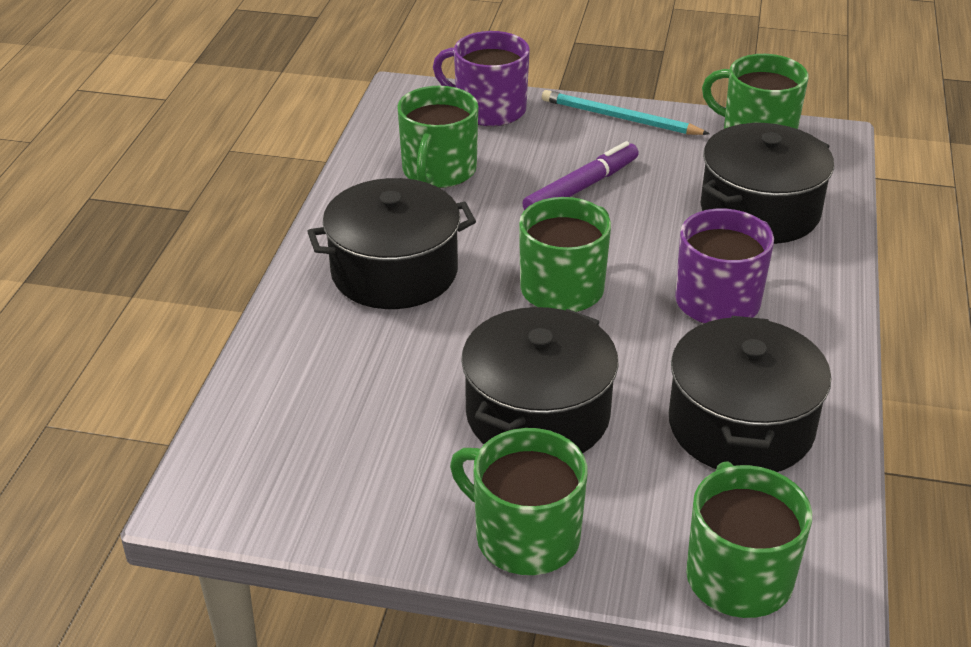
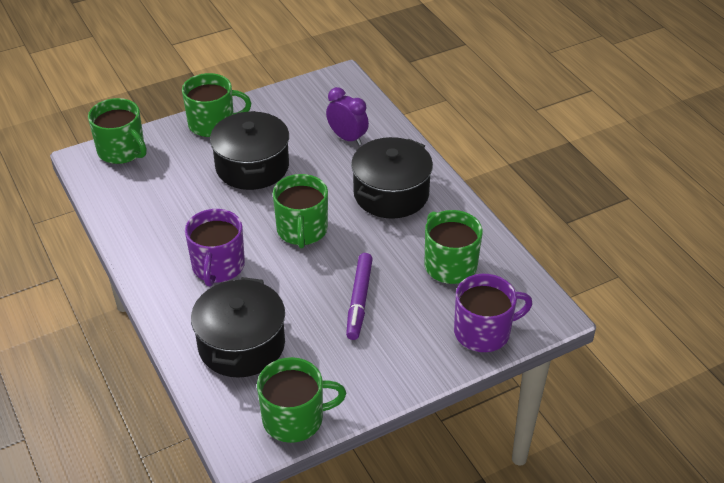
camera: 140 degrees right, 5 degrees up
(343, 380) = (347, 138): none -> purple clock
(619, 118) = (396, 377): turquoise pencil -> none
(741, 425) = (160, 207): black pot -> none

